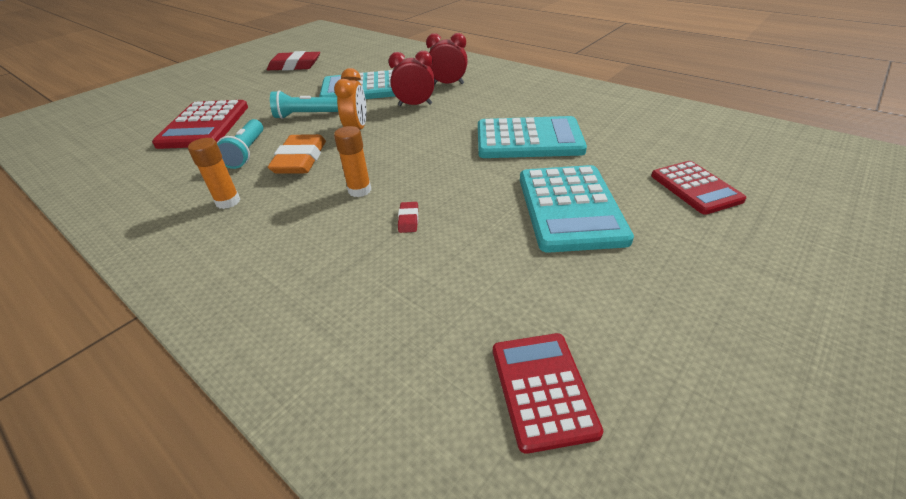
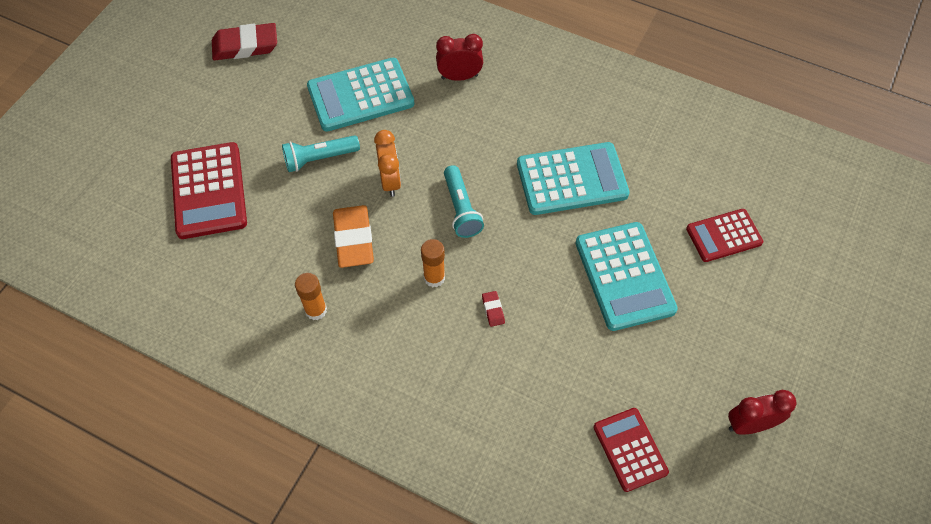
camera: 15 degrees left, 20 degrees up
(246, 152) = (289, 234): turquoise flashlight -> turquoise flashlight (461, 209)
(415, 105) = (436, 126): red clock -> red clock (749, 425)
(695, 188) = (724, 236): red calculator -> red calculator turned 105 degrees clockwise

